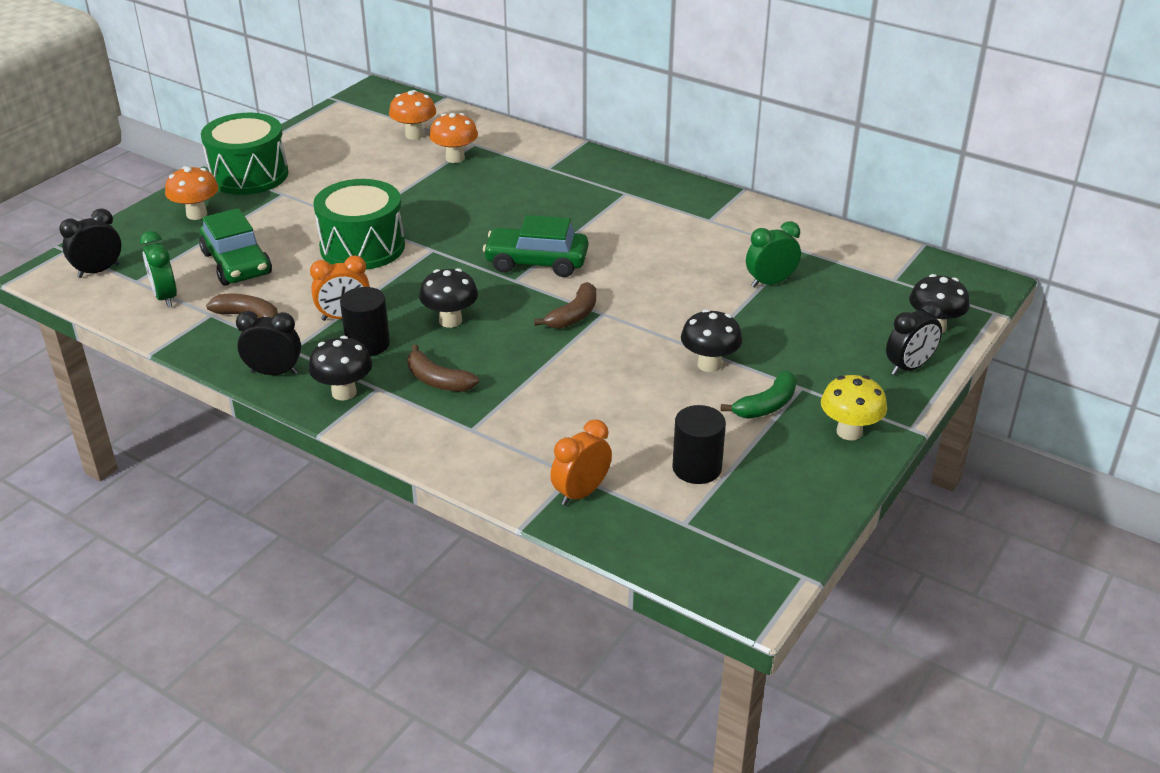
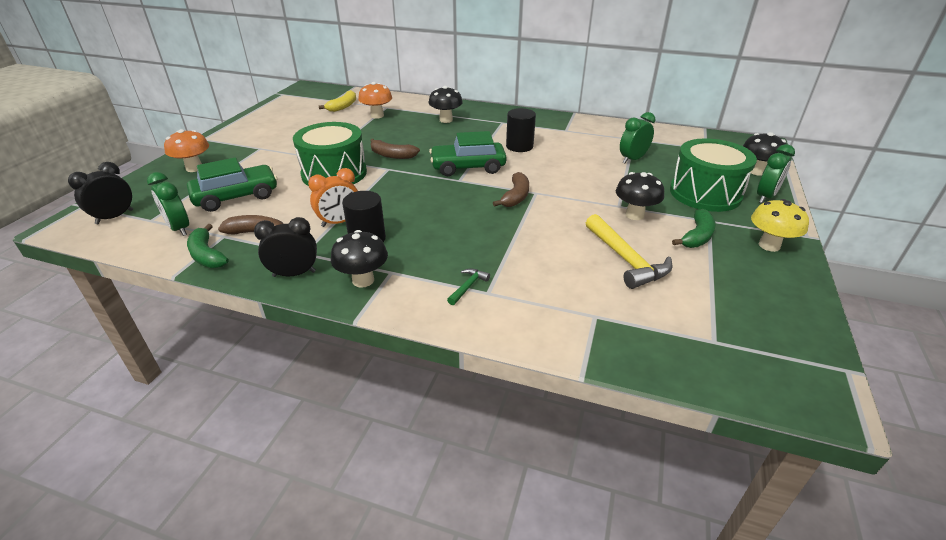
camera: 15 degrees left, 0 degrees up
(188, 335) = (207, 255): none -> green banana
(237, 264) = (236, 196): green car -> green car turned 75 degrees counterclockwise
(249, 175) = (230, 140): green drum -> green drum (705, 193)
(414, 135) = (343, 106): orange mushroom -> yellow banana
(437, 380) = (438, 258): brown banana -> brown banana (392, 155)
(450, 321) = (425, 213): black mushroom -> black mushroom (446, 120)
(453, 419) = (468, 287): none -> green hammer
(581, 493) = (612, 331): orange clock -> none
(654, 419) = (625, 259): none -> yellow hammer
(697, 468) = (686, 292): black cylinder -> black cylinder (519, 146)
(909, 367) = (765, 197): black clock -> green clock

